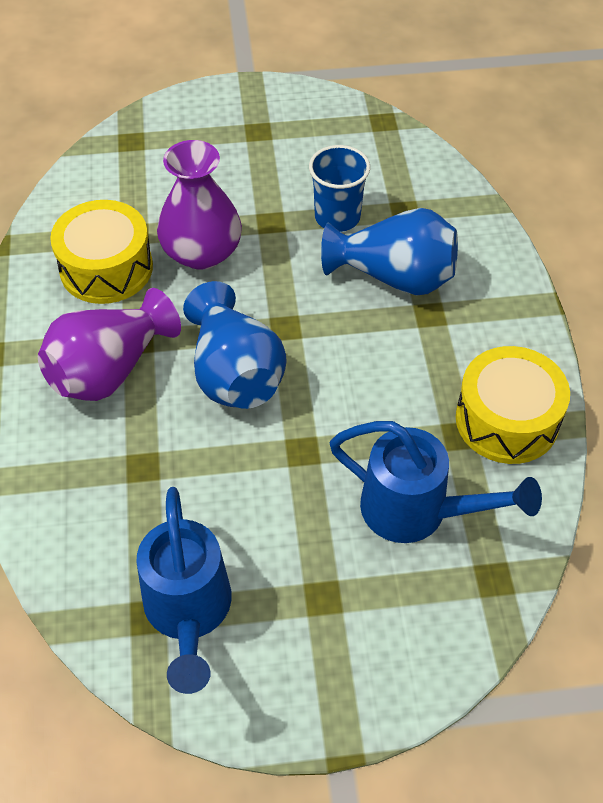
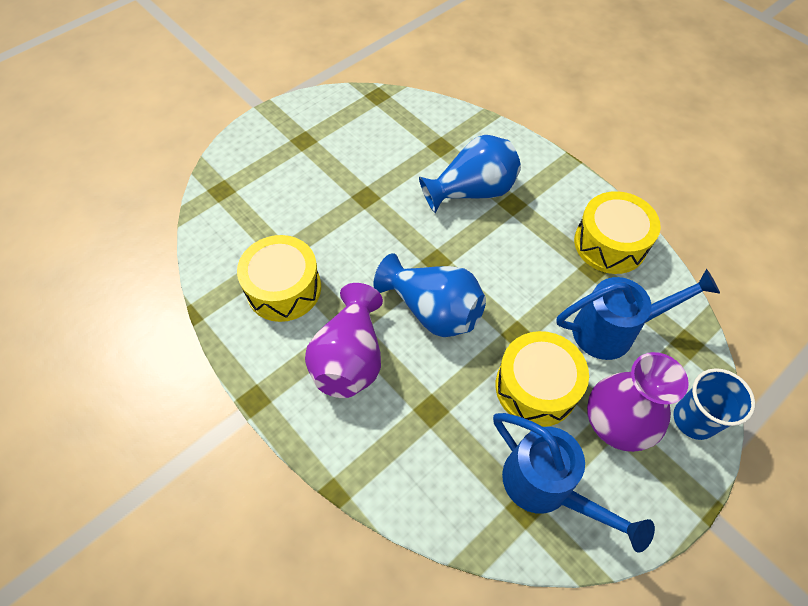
camera: 35 degrees left, 5 degrees up
(202, 252) = (339, 241): purple vase -> purple vase (618, 421)
(271, 513) = (536, 387): none -> yellow drum
(337, 217) = (404, 171): blue cup -> blue cup (694, 419)

